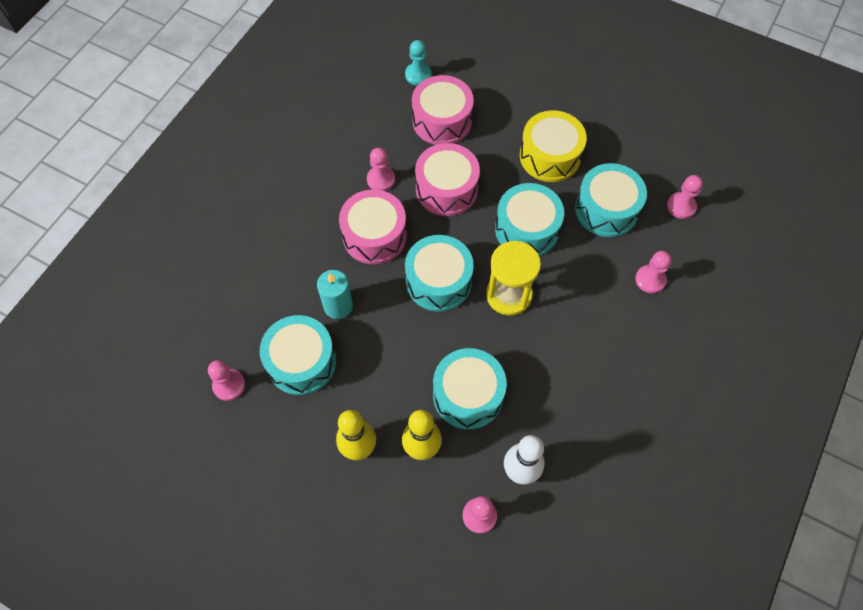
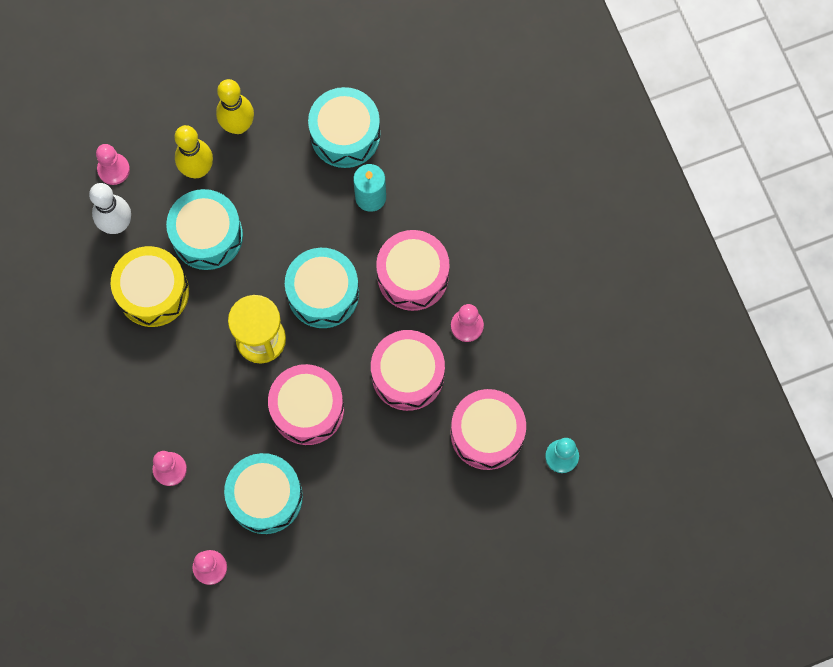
camera: 130 degrees right, 10 degrees up
(229, 385) = (372, 69): pink pawn -> none
(526, 229) = (307, 409): turquoise drum -> pink drum
(550, 156) = (363, 498): yellow drum -> yellow drum (153, 292)

